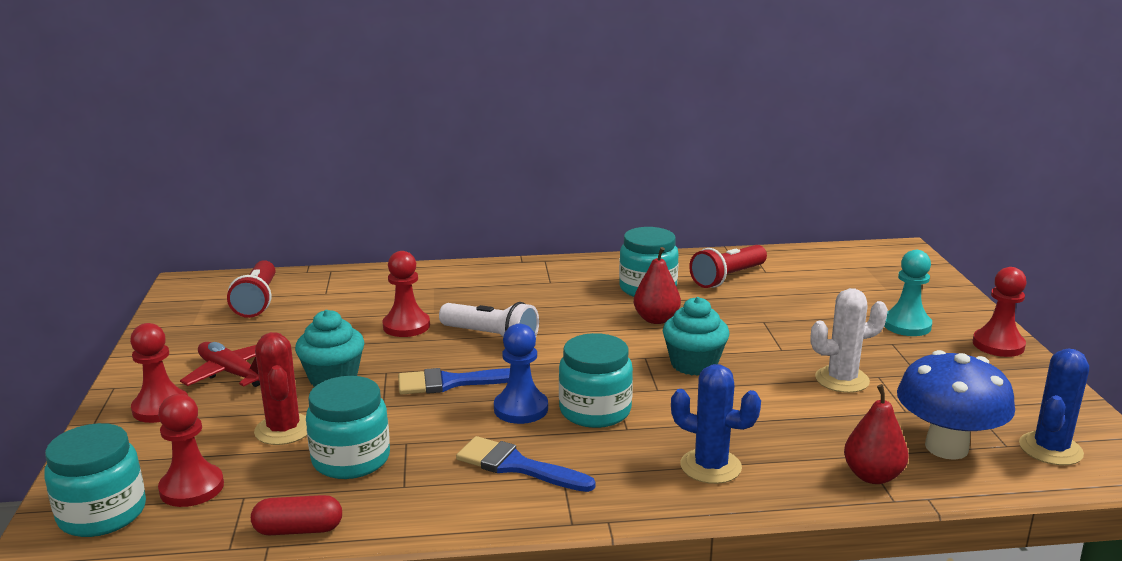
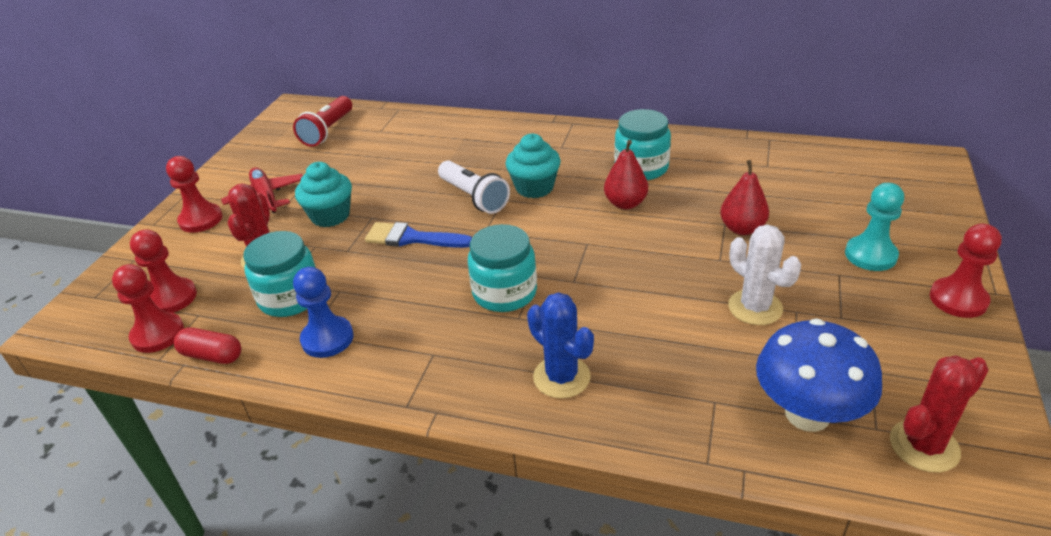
camera: 25 degrees right, 15 degrees up
(102, 514) = (105, 306): turquoise jar -> none
(406, 326) = (417, 174): red pawn -> red pawn (158, 334)
(517, 466) = (404, 335): blue brush -> none
(521, 409) = (447, 277): blue pawn -> blue pawn (327, 339)
(694, 364) = (625, 260): turquoise cupcake -> turquoise cupcake (534, 187)
(728, 278) = (724, 167): red flashlight -> none
(842, 380) = (755, 307): white cactus -> white cactus turned 45 degrees clockwise
(872, 476) = (706, 428): red pear -> red pear (742, 228)
(1050, 449) = (924, 446): blue cactus -> red cactus

